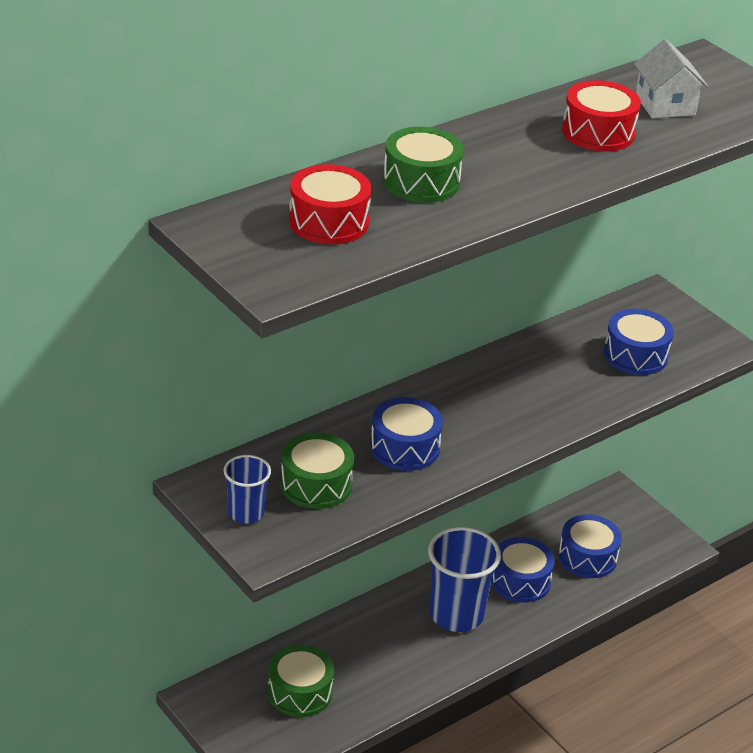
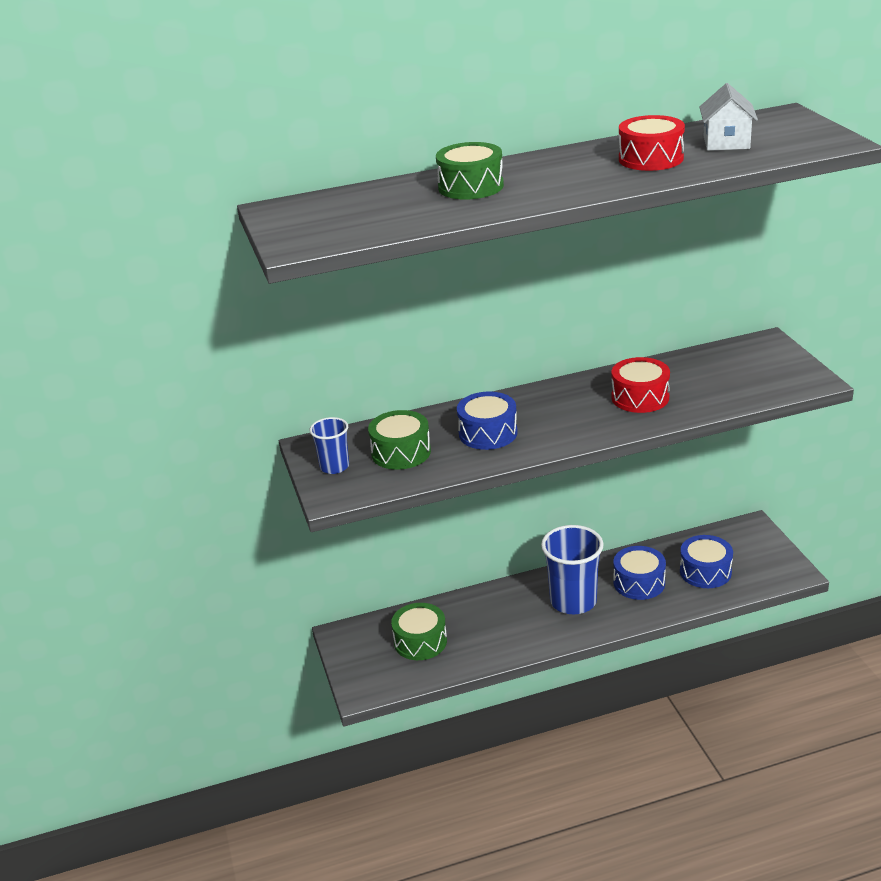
camera: 25 degrees right, 5 degrees down
(328, 222) = (373, 209): red drum -> red drum (640, 397)
(635, 355) = (725, 382): blue drum -> none

